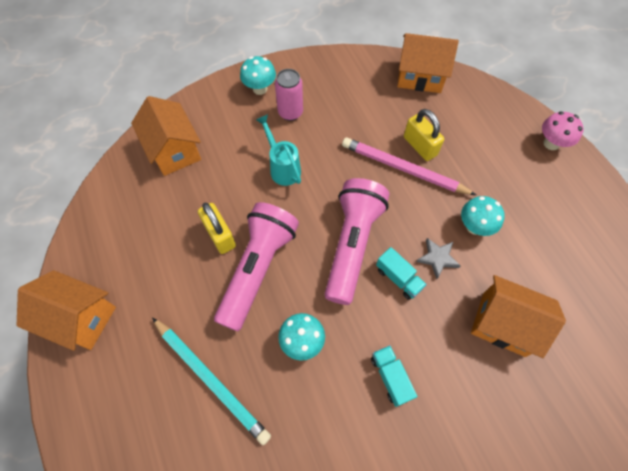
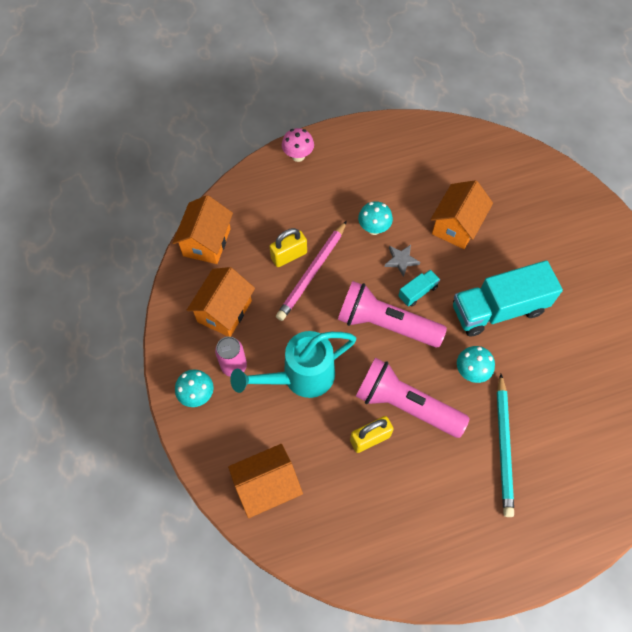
camera: 85 degrees left, 0 degrees up
(80, 318) = (450, 569): orange house -> orange house (224, 311)
(211, 379) = (503, 446): turquoise pencil -> turquoise pencil turned 135 degrees clockwise
(282, 167) = (300, 377): turquoise watering can -> turquoise watering can, size x1.70
(391, 377) = (498, 309): turquoise truck -> turquoise truck, size x2.25

